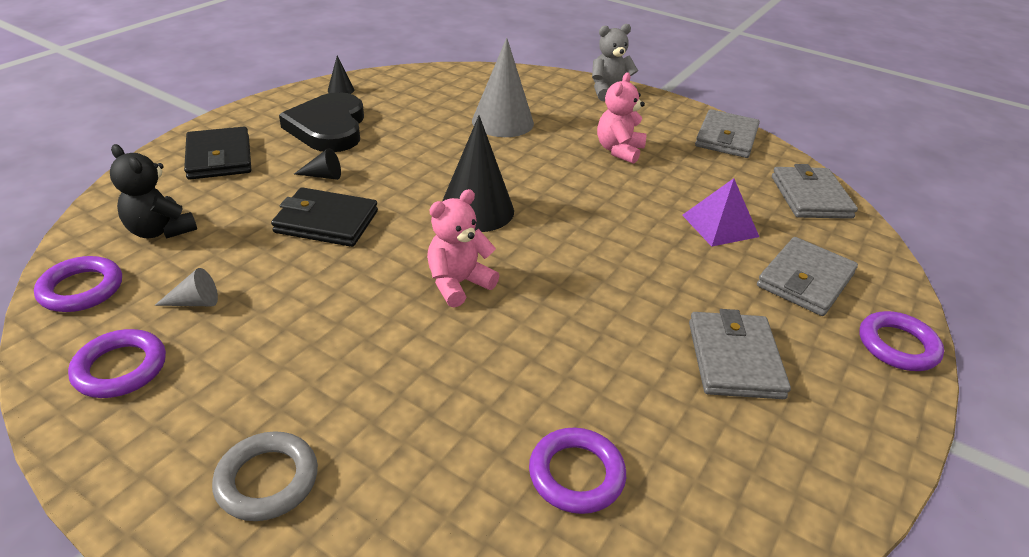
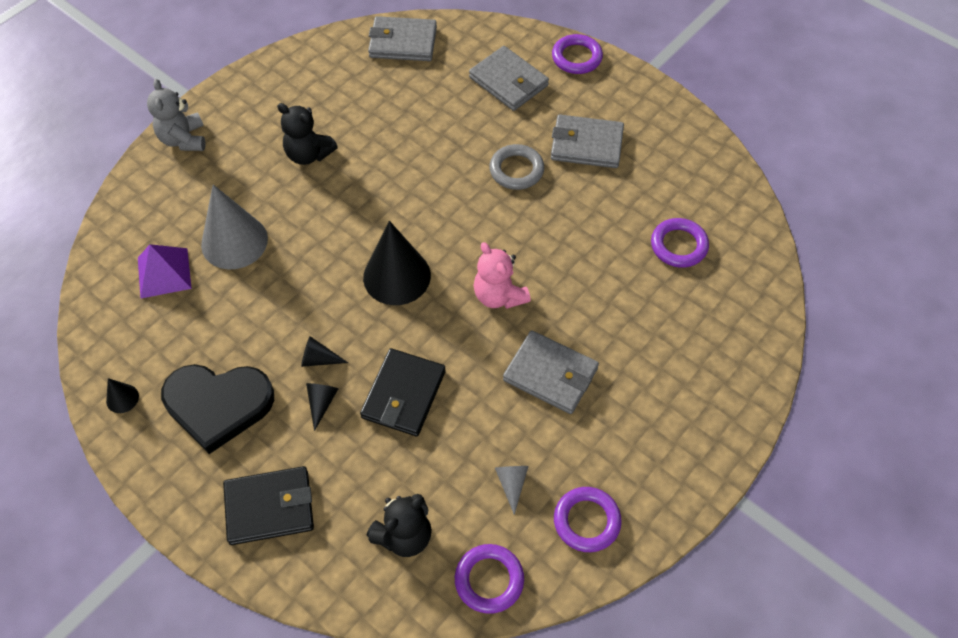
camera: 80 degrees left, 20 degrees up
(267, 480) = (685, 408): grey ring -> grey ring (516, 170)
(373, 171) = (318, 359): none -> black cone
(619, 150) = (308, 154): pink teddy bear -> black teddy bear
(720, 225) = (437, 112): purple pyramid -> purple pyramid (164, 273)
(726, 138) = (297, 69): grey wallet -> grey wallet (550, 374)

